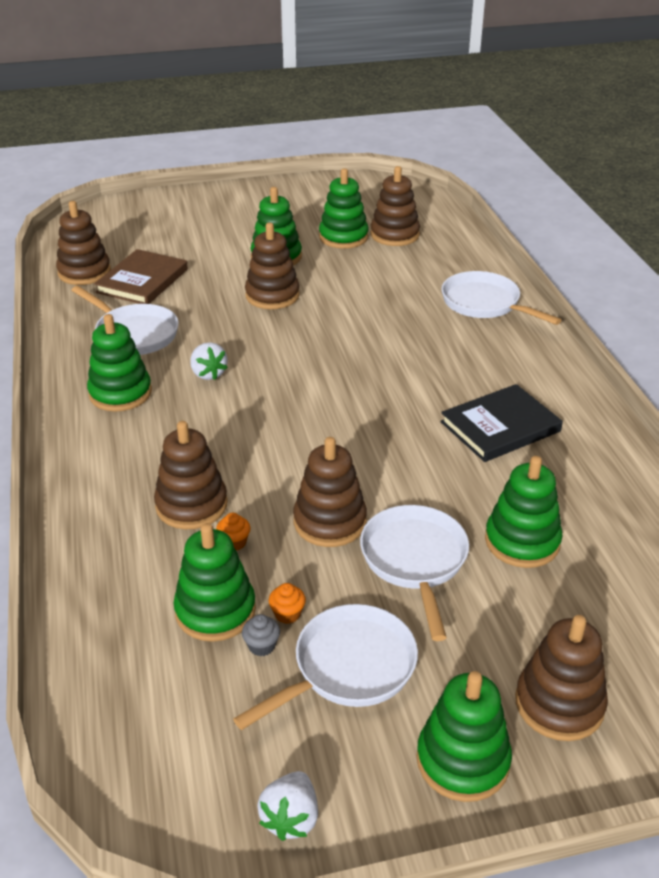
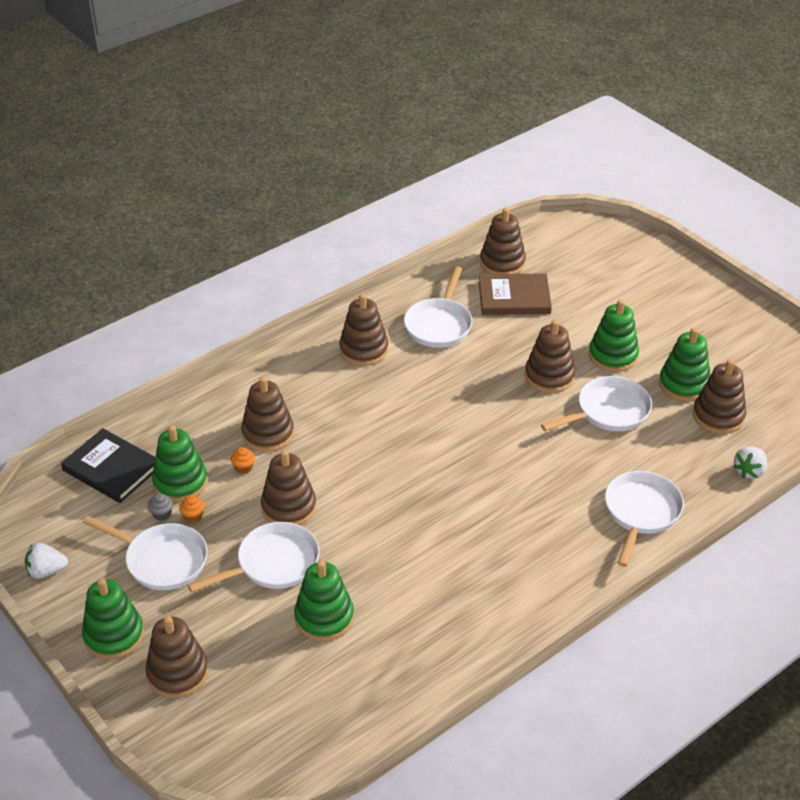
camera: 65 degrees right, 5 degrees up
(120, 393) = (364, 350): green stacking toy -> brown stacking toy
(208, 374) = (416, 383): white strawberry -> white strawberry (749, 471)
(346, 280) = (609, 411): none -> white pan
(500, 427) = (457, 570): black book -> black book (111, 468)

